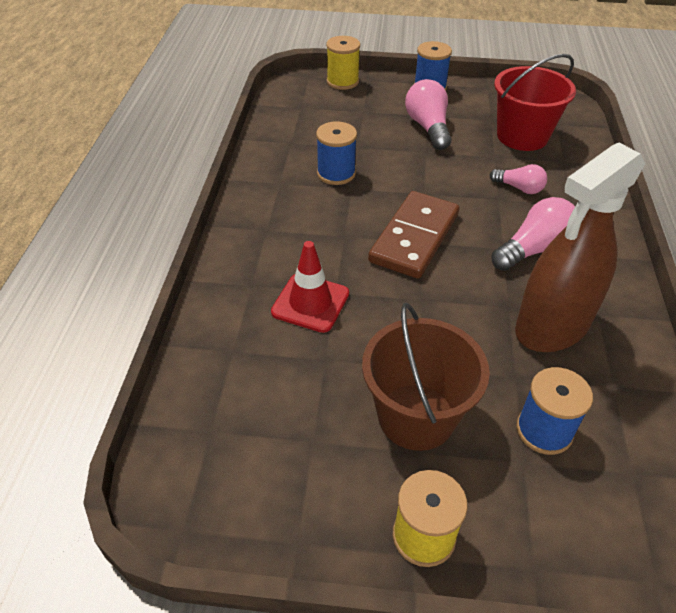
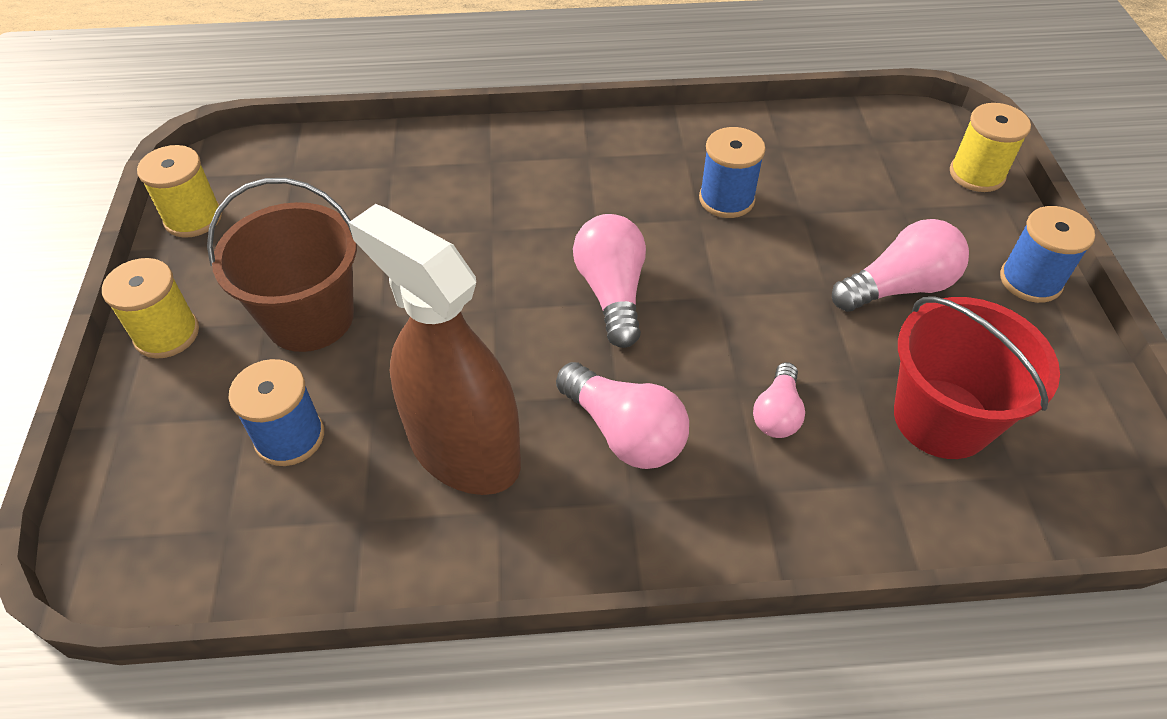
camera: 80 degrees right, 5 degrees up
(256, 523) = (193, 218): none -> yellow spool
(310, 303) = (470, 211): red traffic cone -> none
(414, 238) = (612, 293): brown domino -> pink light bulb

